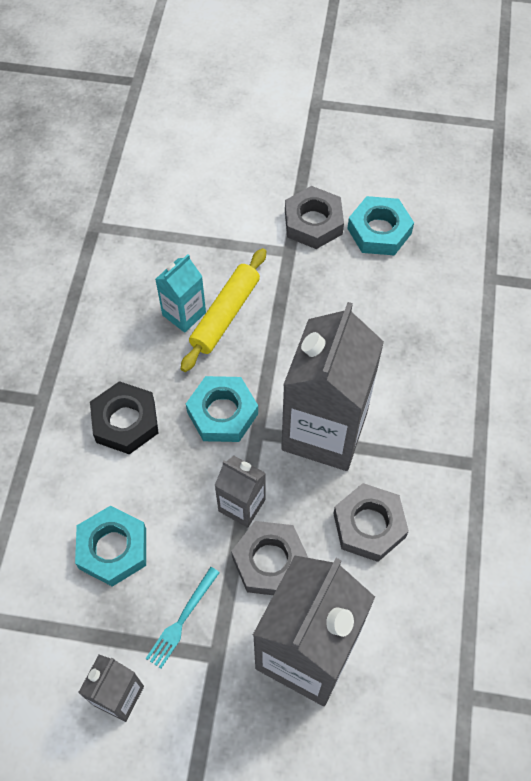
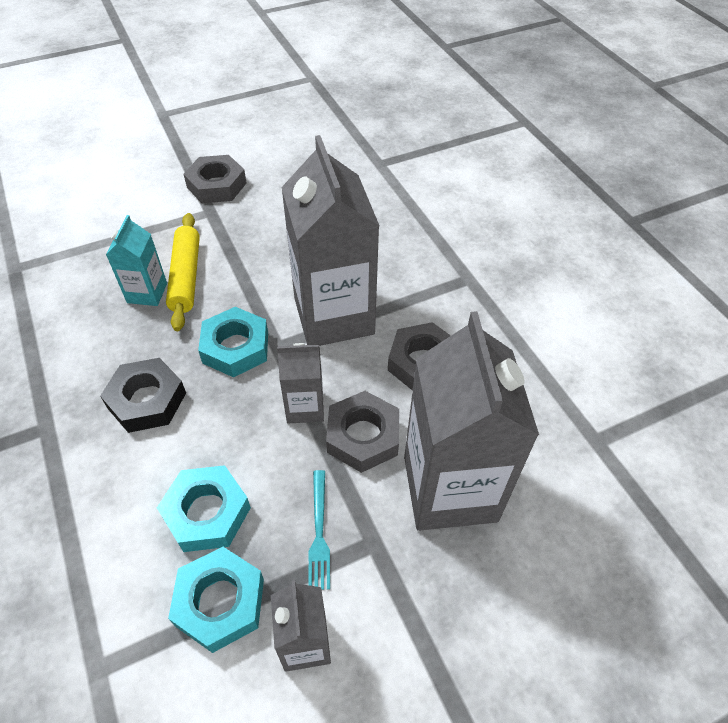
camera: 35 degrees left, 10 degrees down
(379, 231) = (274, 169): turquoise nut -> turquoise nut (220, 602)

